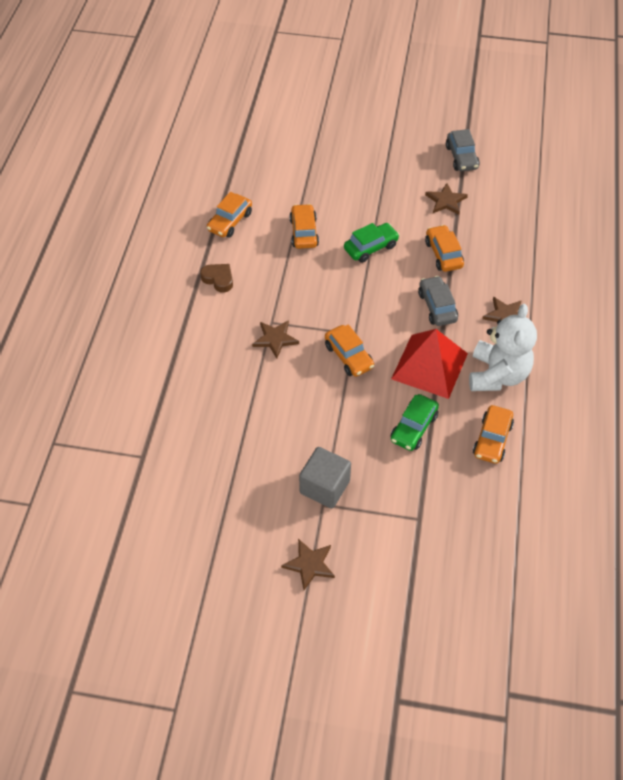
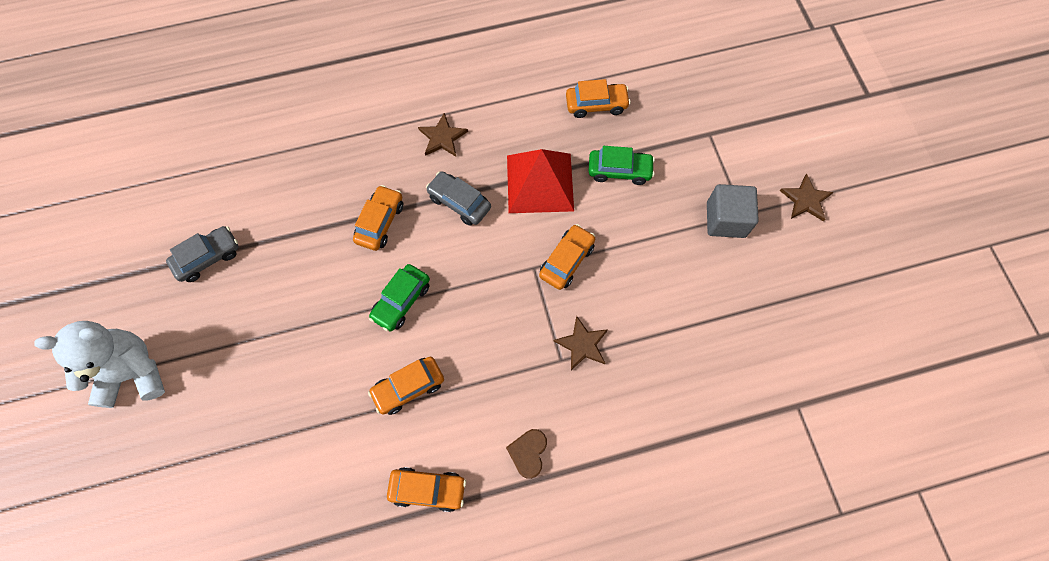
camera: 115 degrees left, 15 degrees up
(370, 247) = (401, 301): green car -> green car turned 90 degrees counterclockwise
(437, 307) = (459, 202): grey car -> grey car turned 75 degrees clockwise
(443, 254) = (380, 222): orange car -> orange car turned 150 degrees clockwise
(446, 201) = (292, 248): brown star -> none
(497, 375) = (520, 122): white teddy bear -> white teddy bear (133, 373)

